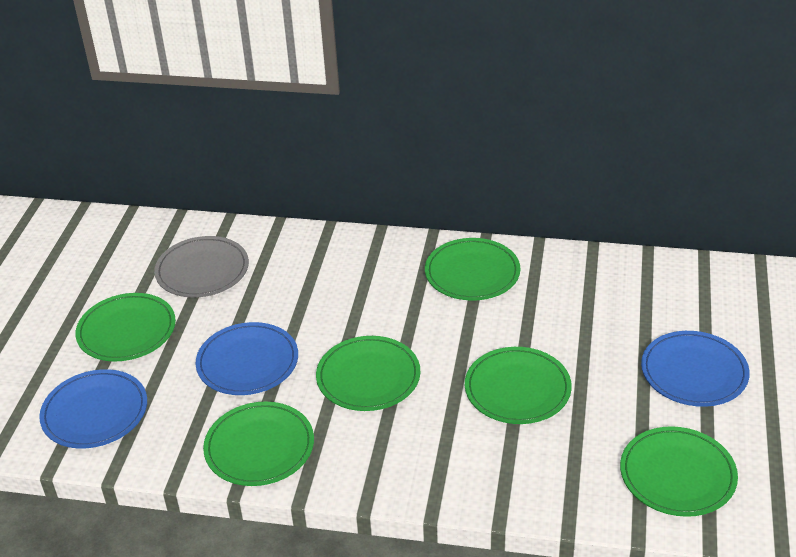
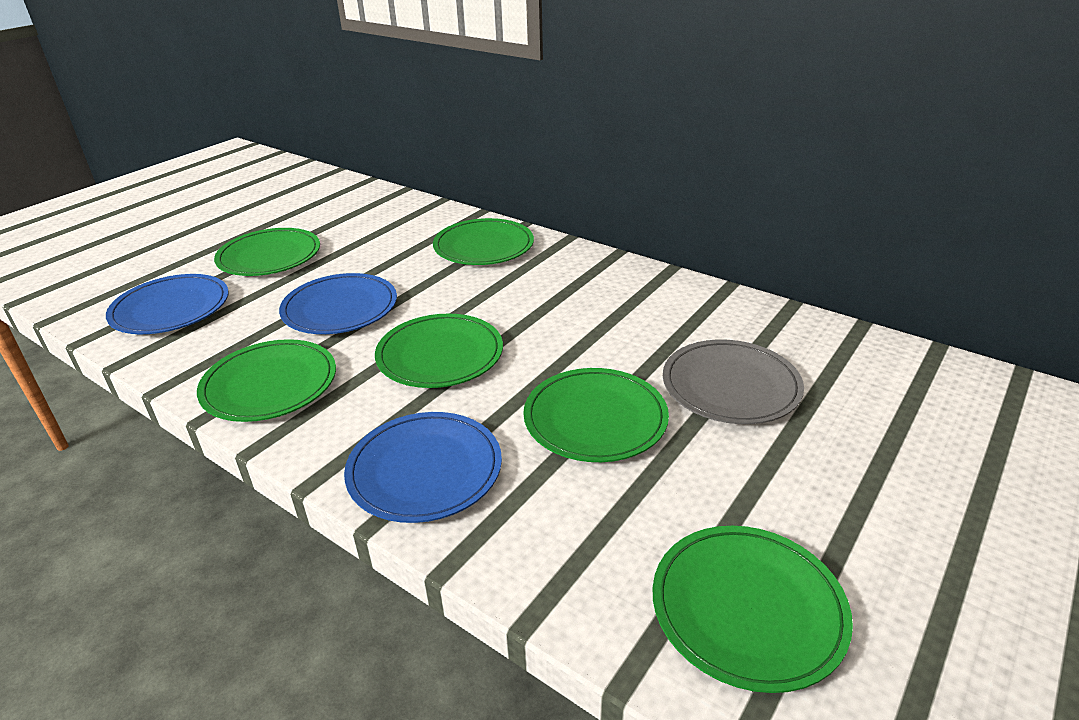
camera: 25 degrees right, 5 degrees down
(202, 270) = (379, 230): grey plate -> grey plate (730, 386)
(472, 273) = (632, 294): green plate -> green plate (483, 246)
(694, 372) = (853, 475): blue plate -> blue plate (424, 470)

